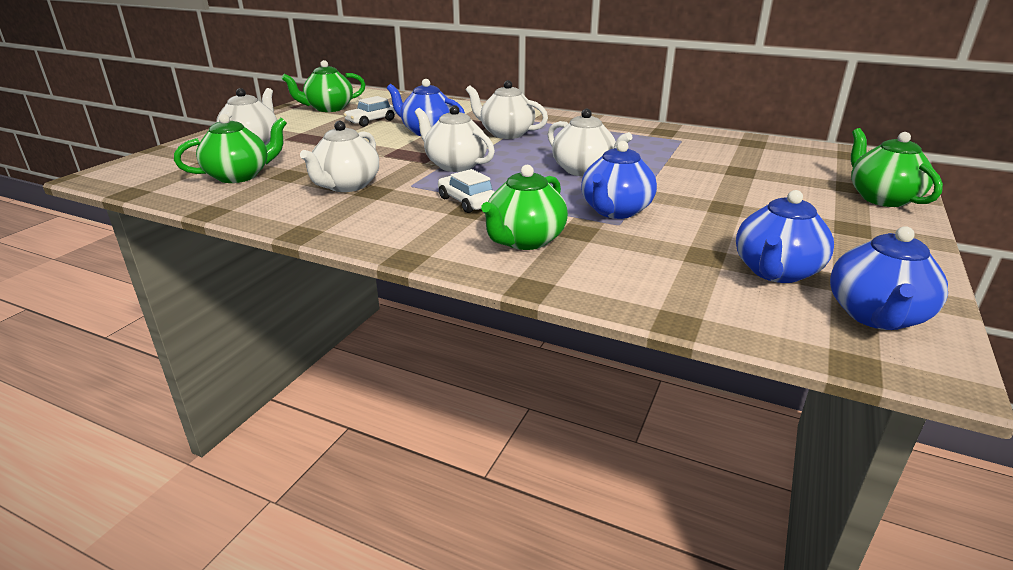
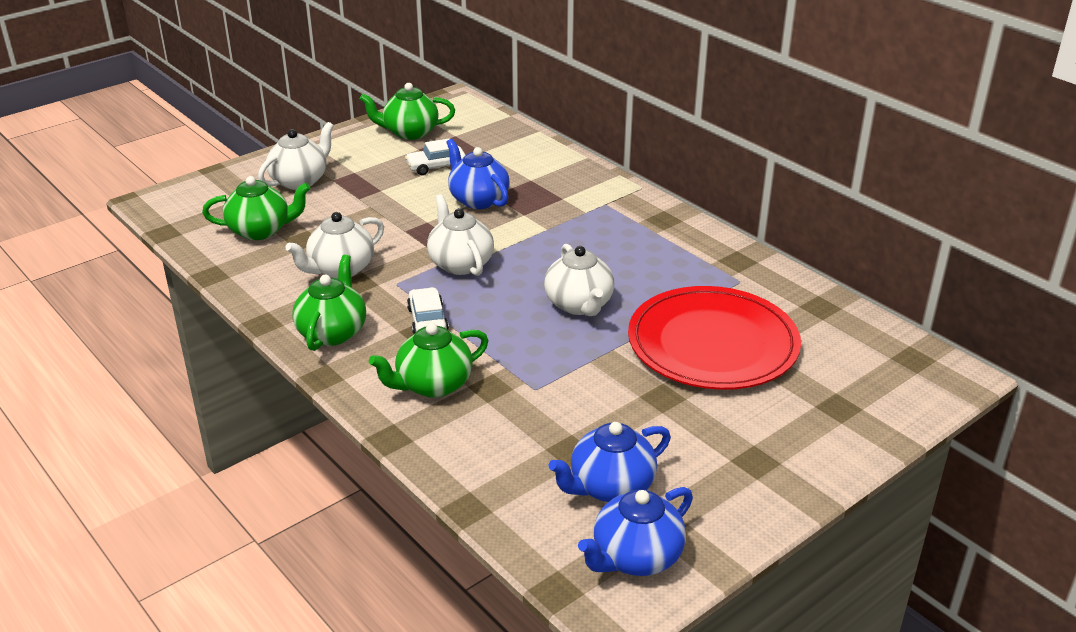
camera: 25 degrees right, 5 degrees up
(506, 134) = (556, 223): white teapot -> none
(615, 211) = (549, 371): blue teapot -> none
(713, 172) = (712, 343): none -> red plate
(881, 198) = (848, 432): green teapot -> green teapot (332, 332)

